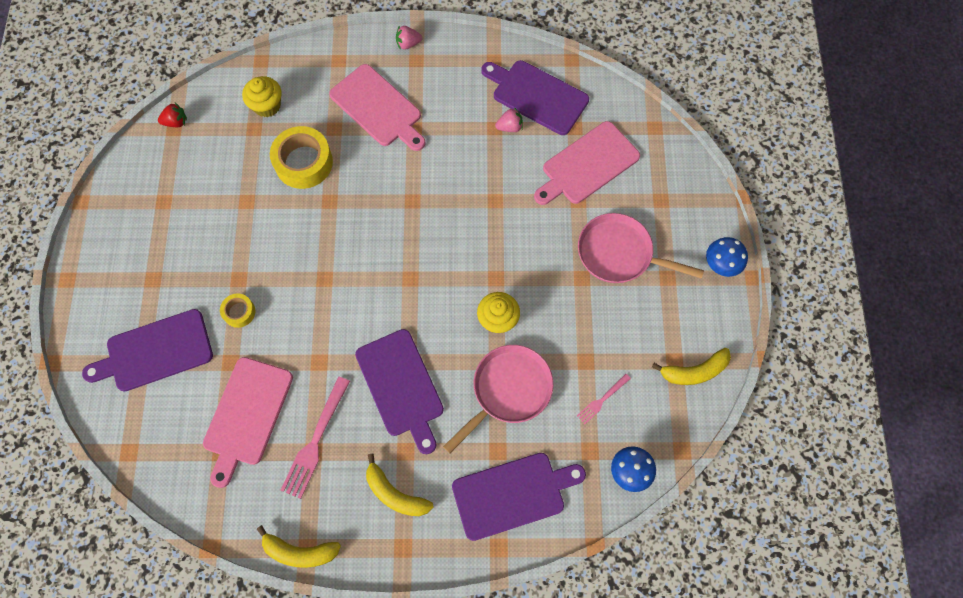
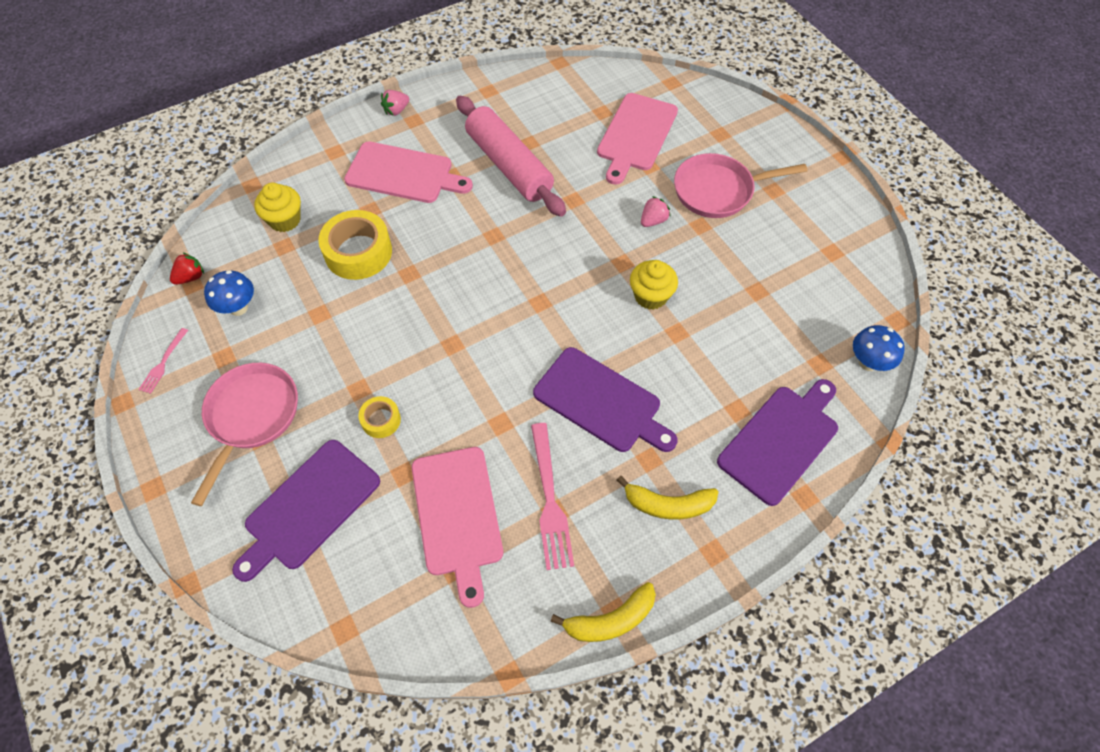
camera: 30 degrees left, 10 degrees down
(464, 142) = (509, 165): none -> pink rolling pin
(508, 390) = (706, 351): pink pan -> pink pan (251, 417)
(510, 127) = (543, 136): pink strawberry -> pink strawberry (653, 221)
(537, 96) = (549, 102): purple cutting board -> none
(602, 400) = (797, 315): pink fork -> pink fork (163, 363)
(694, 371) = (855, 252): yellow banana -> none
(720, 265) = (809, 160): blue mushroom -> blue mushroom (238, 308)

